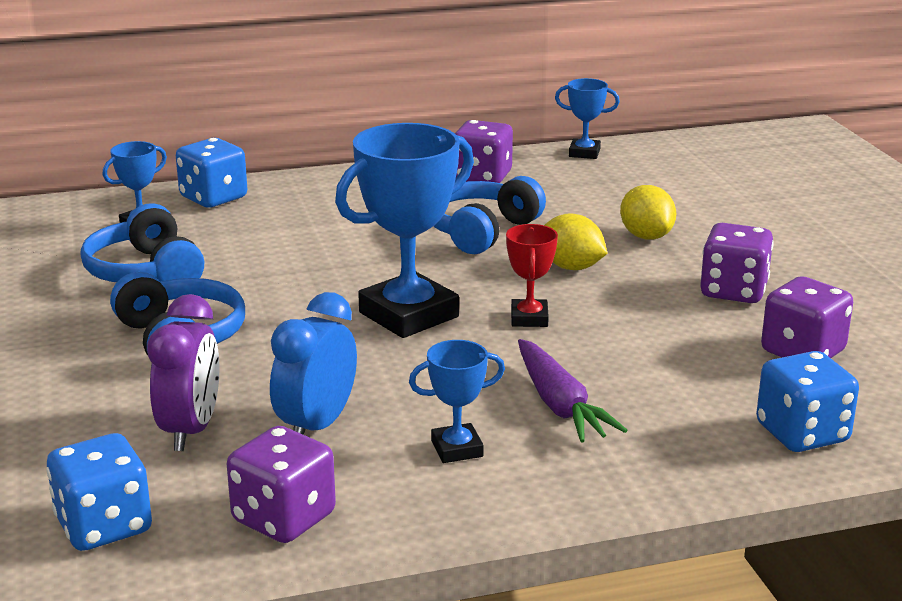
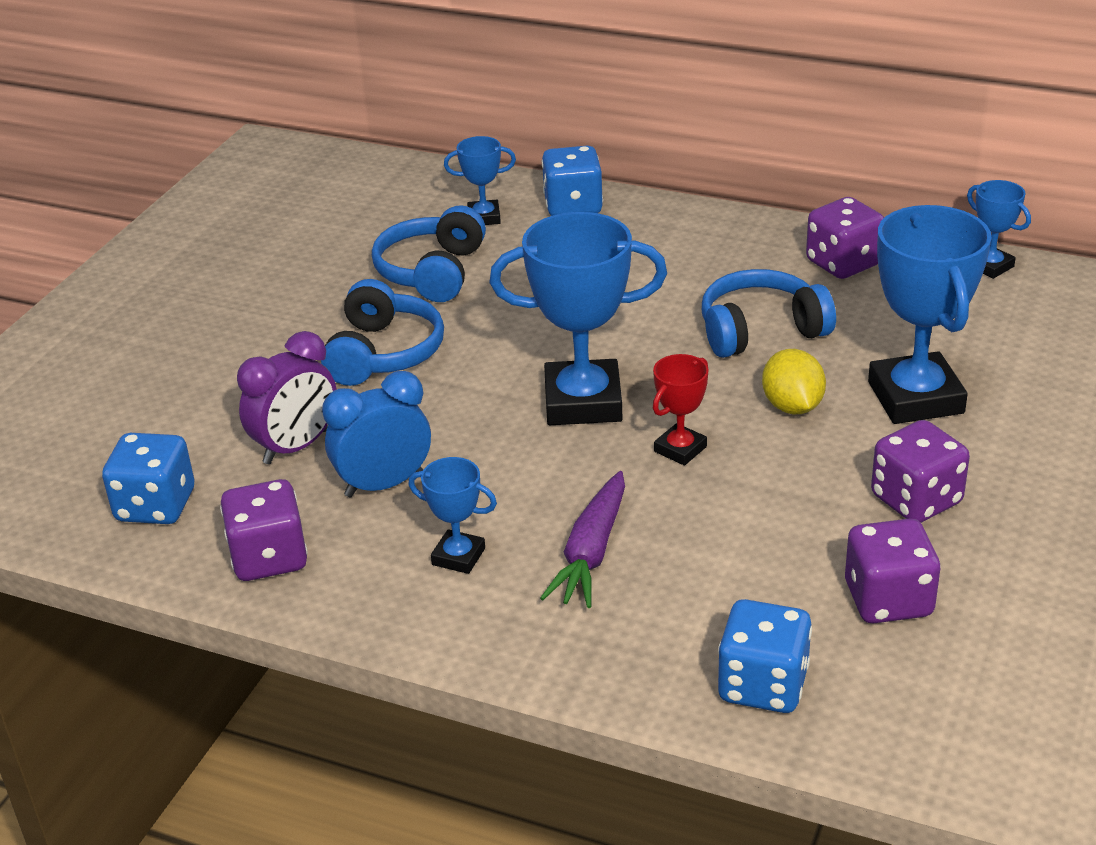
camera: 40 degrees right, 10 degrees up
(646, 236) = (915, 398): yellow lemon -> blue trophy

